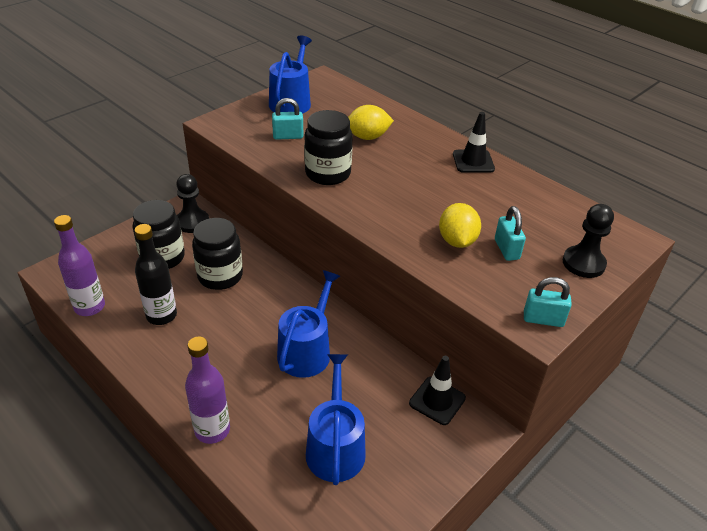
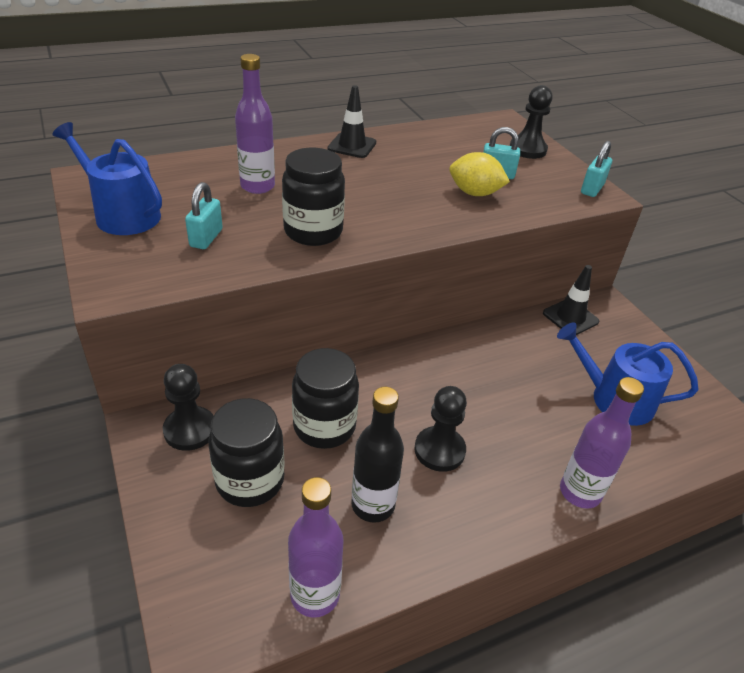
camera: 70 degrees left, 0 degrees up
(222, 338) = (439, 450): none -> black pawn
(307, 350) = (482, 383): blue watering can -> none
(367, 137) = (257, 186): yellow lemon -> purple bottle

